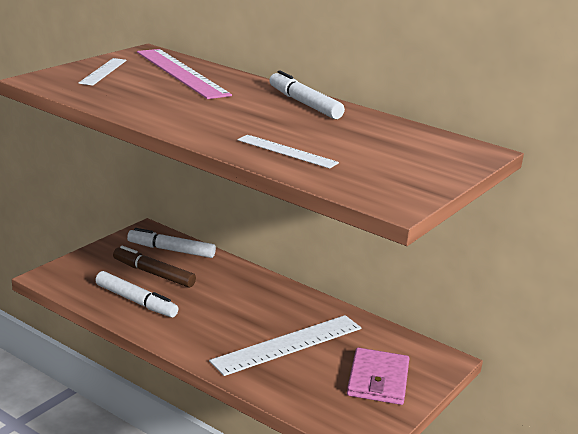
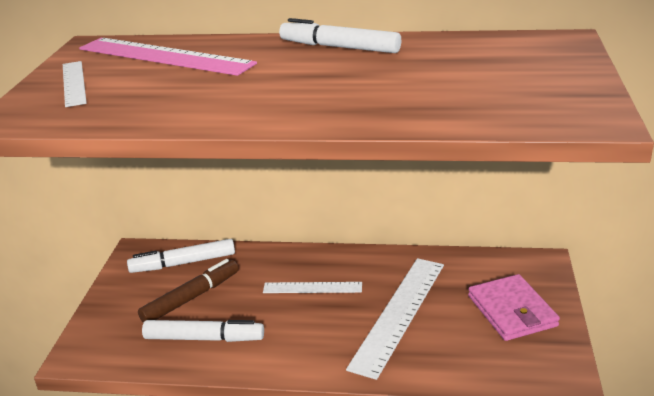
camera: 25 degrees left, 5 degrees up
(153, 274) = (191, 298): brown marker -> brown marker turned 135 degrees clockwise
(287, 151) = (410, 103): white ruler -> white ruler (312, 287)

